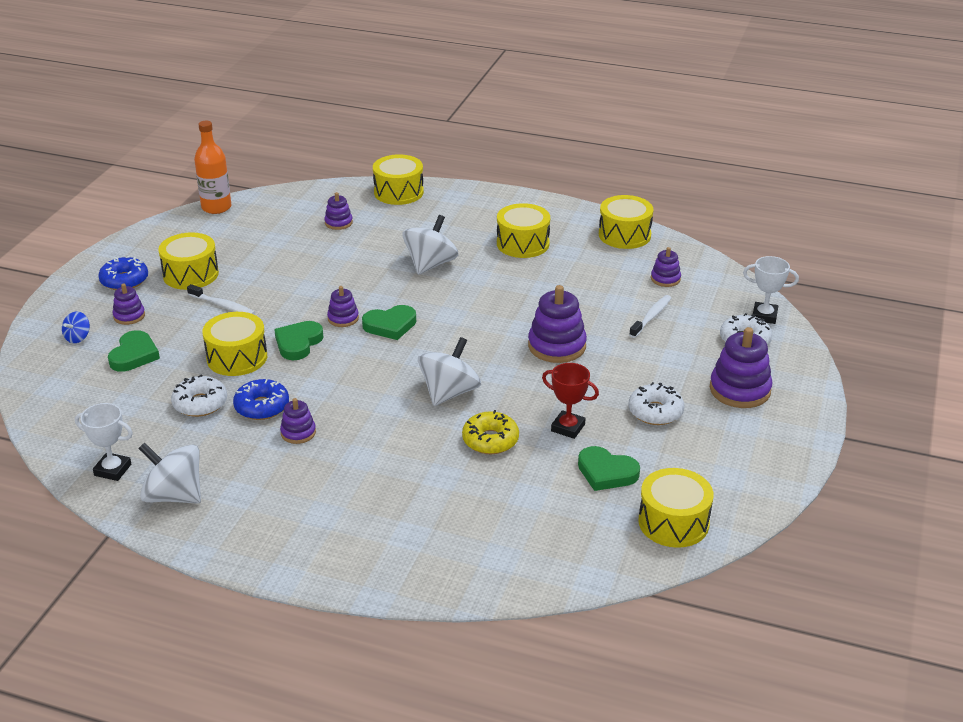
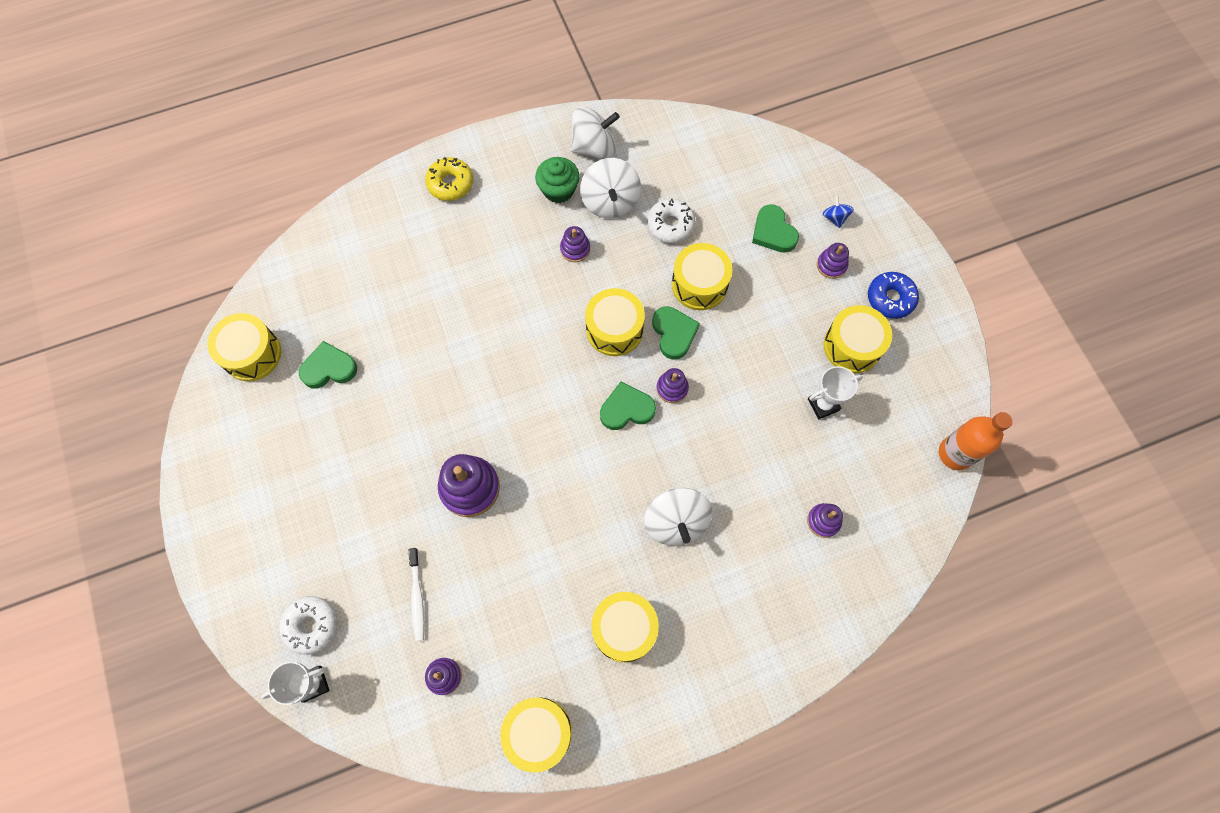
camera: 140 degrees right, 35 degrees up
(113, 470) = (655, 137): white trophy -> white trophy (823, 404)
(223, 305) = (780, 330): white toothbrush -> none
(252, 482) = (558, 190): none -> green cupcake
(262, 407) = (626, 253): blue donut -> none
(390, 325) = (626, 409): green heart -> green heart turned 45 degrees clockwise
(398, 192) = (828, 625): yellow drum -> yellow drum (614, 329)
(449, 393) = (508, 366): white spinning top -> white spinning top (610, 201)
(490, 440) = (436, 339): yellow donut -> yellow donut (450, 183)
(568, 428) = (389, 394): red trophy -> none
(655, 412) = (333, 463): white donut -> none
(739, 390) = (279, 544): purple stacking toy -> none

